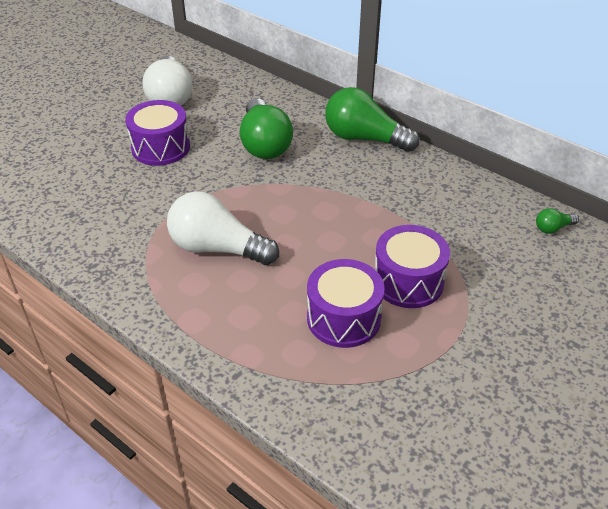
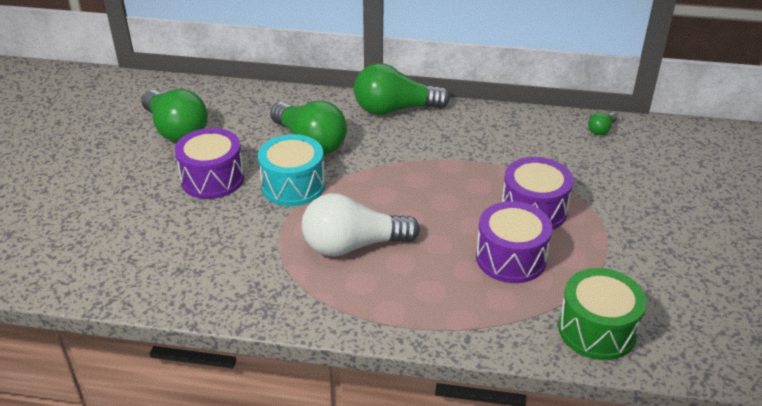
camera: 30 degrees left, 5 degrees down
(170, 97) = (176, 130): white light bulb -> green light bulb
(217, 176) = (293, 185): none -> turquoise drum
(361, 424) = (597, 330): none -> green drum

